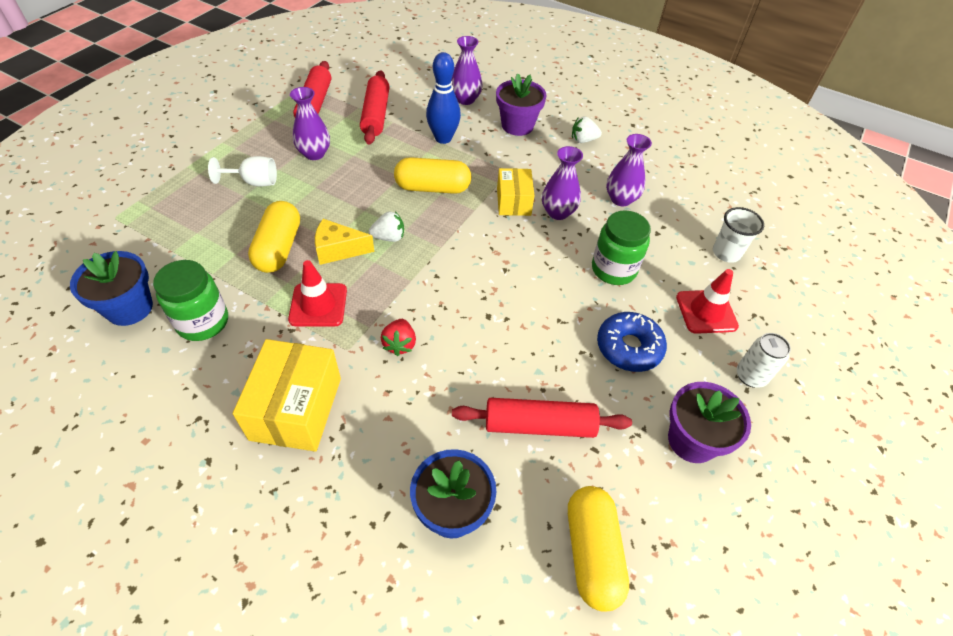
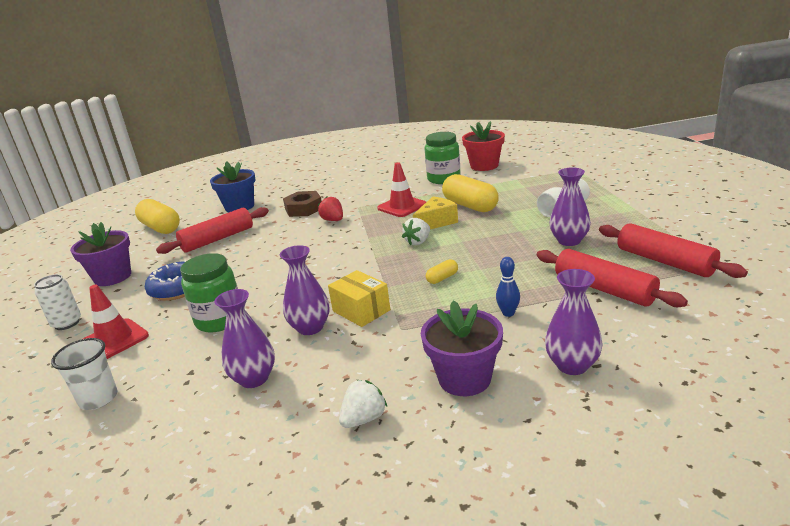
camera: 145 degrees right, 25 degrees down
(129, 308) = (484, 166): blue flower pot -> red flower pot
(296, 408) = (351, 189): yellow box -> none
(395, 408) = (304, 209): none -> brown nut
(433, 188) = (442, 278): yellow capsule -> yellow capsule, size x0.45
(443, 138) = (508, 313): blue bowling pin -> blue bowling pin, size x0.52

